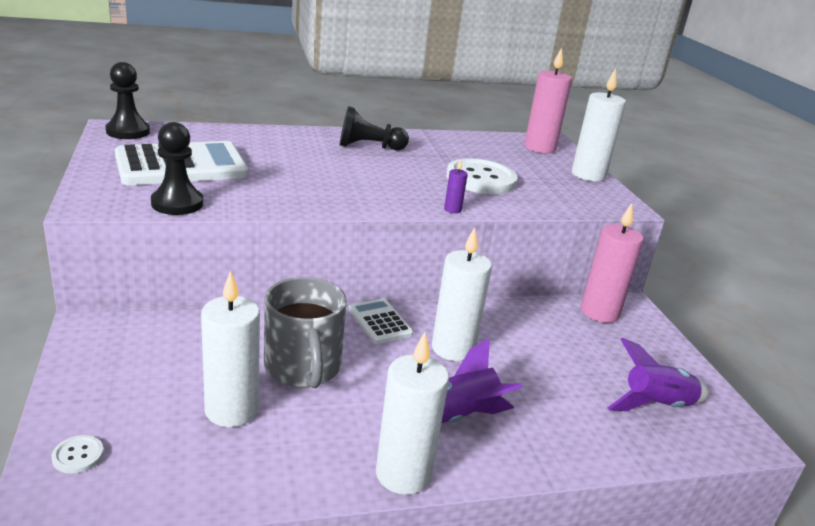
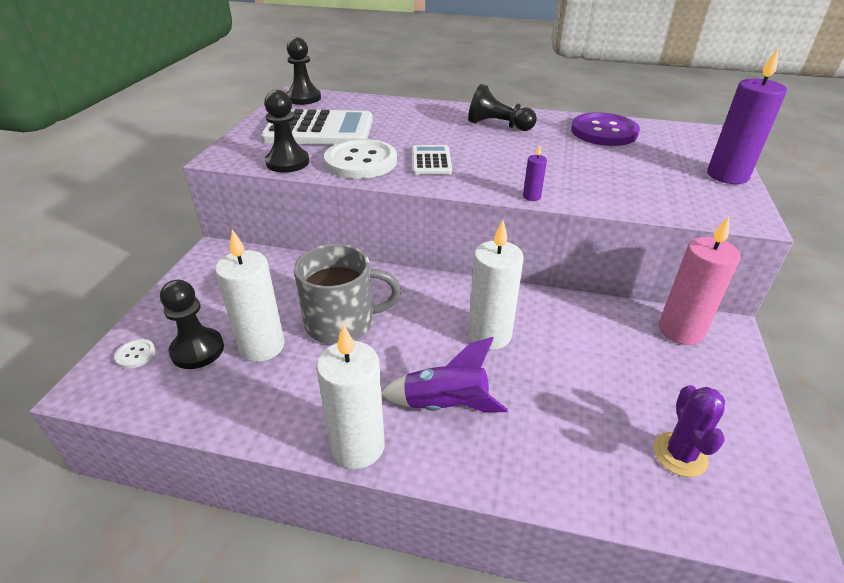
camera: 30 degrees right, 10 degrees up
(156, 432) = (197, 350): none -> black pawn
(303, 367) = (342, 322): grey mug -> grey mug turned 105 degrees counterclockwise
(379, 322) = (437, 294): white calculator -> white calculator (431, 161)
(467, 146) = (604, 132): none -> purple button
(481, 179) = (590, 168): white button -> white button (361, 161)
(540, 148) = (689, 140): pink candle -> none
(588, 175) = (727, 175): white candle -> purple candle
(656, 405) = (680, 454): purple rocket -> purple cactus

